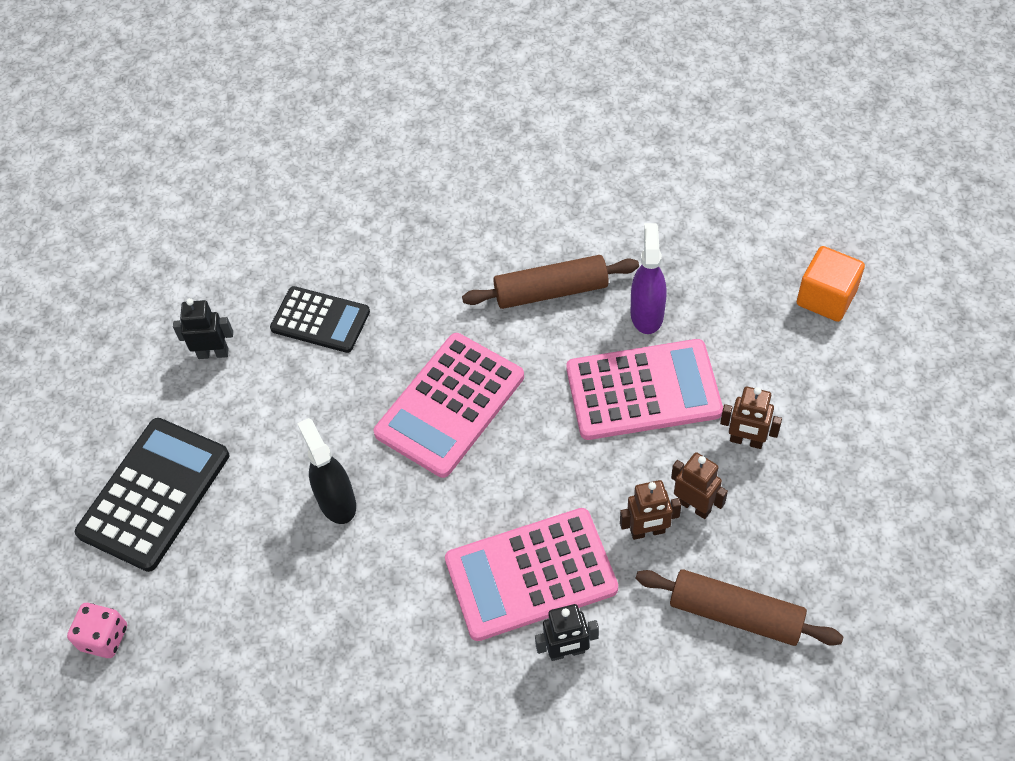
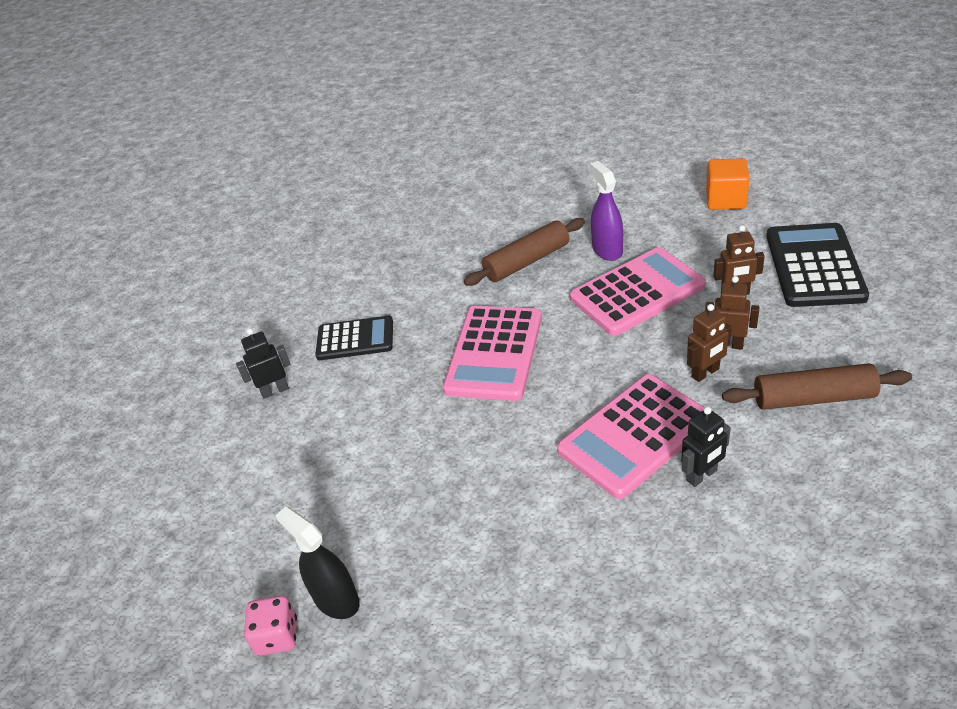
camera: 20 degrees left, 15 degrees down
(154, 494) = (271, 505): black calculator -> black calculator (814, 266)
(337, 501) = (439, 449): black spray bottle -> black spray bottle (336, 599)

